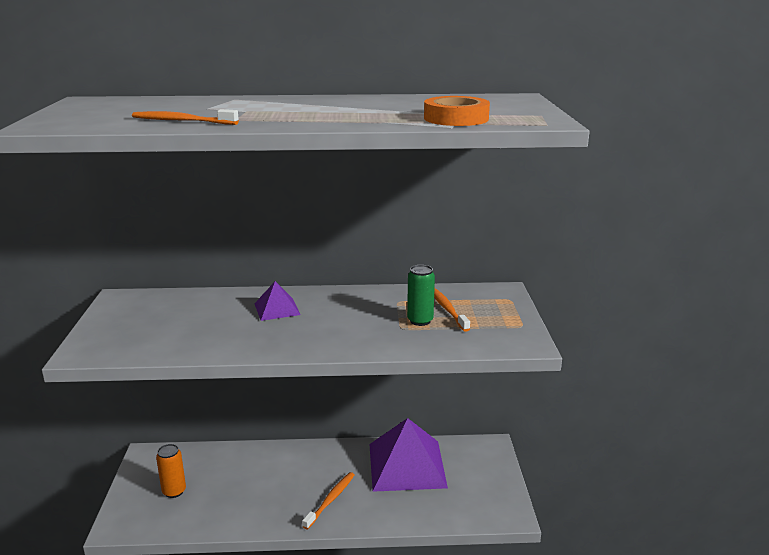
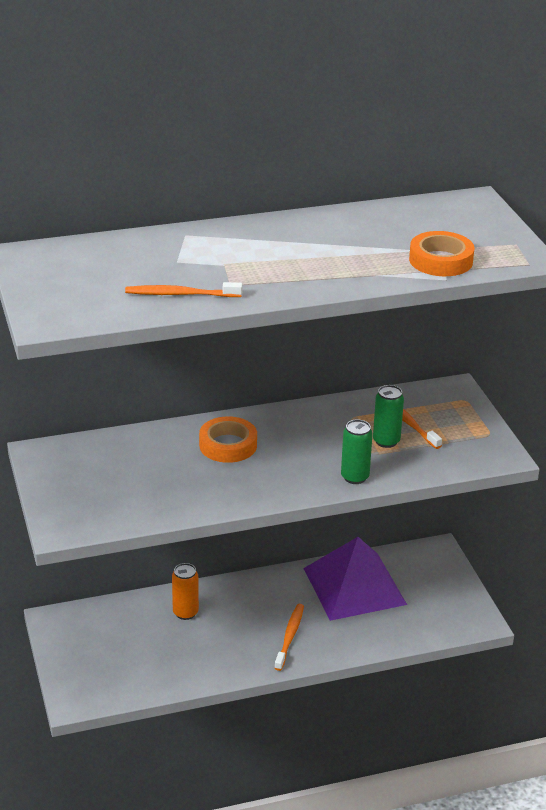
camera: 15 degrees left, 10 degrees up
(174, 491) = (113, 655): orange can -> orange can (185, 613)
(277, 309) = (228, 445): purple pyramid -> orange tape
(374, 344) = (355, 477): none -> green can

